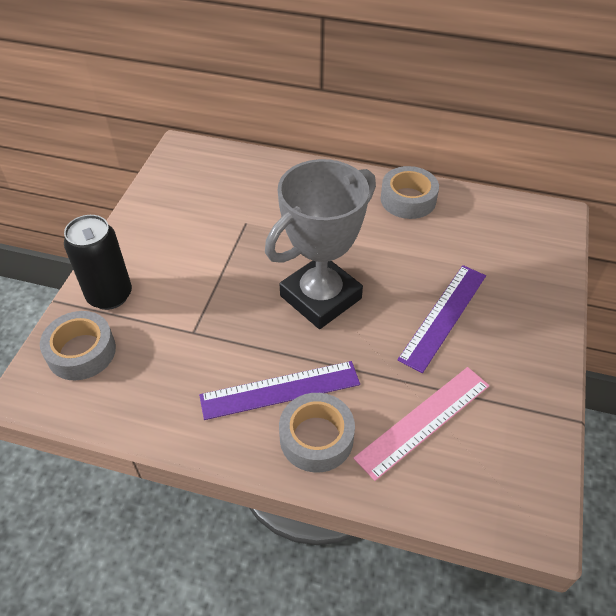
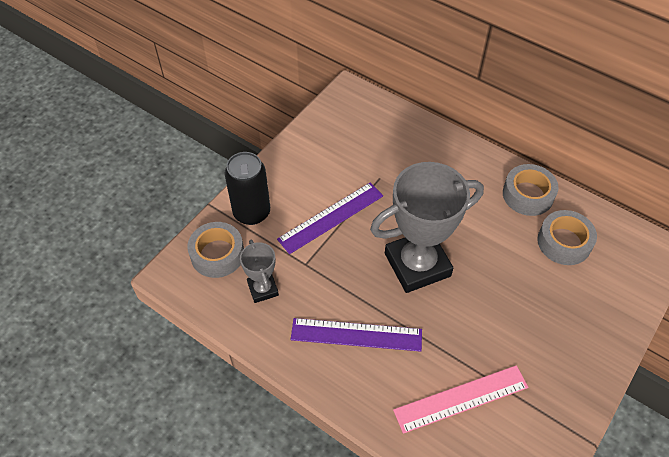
camera: 20 degrees right, 5 degrees up
(151, 373) = (263, 289): none -> grey trophy
(316, 438) = (370, 383): grey tape -> grey tape (564, 242)
(443, 316) = (514, 314): purple ruler -> purple ruler (331, 217)

